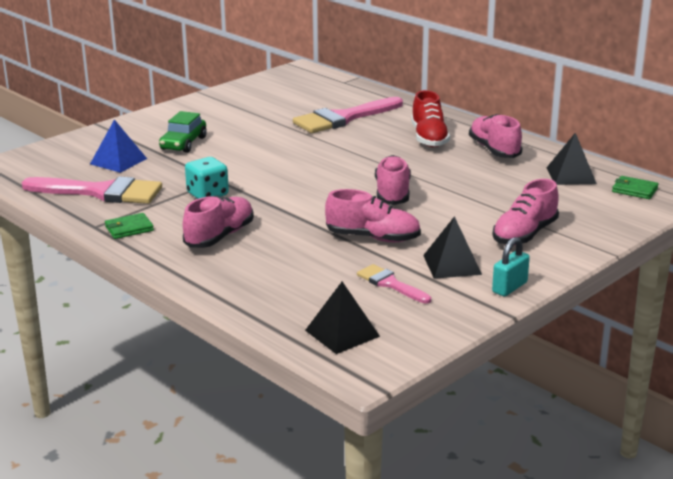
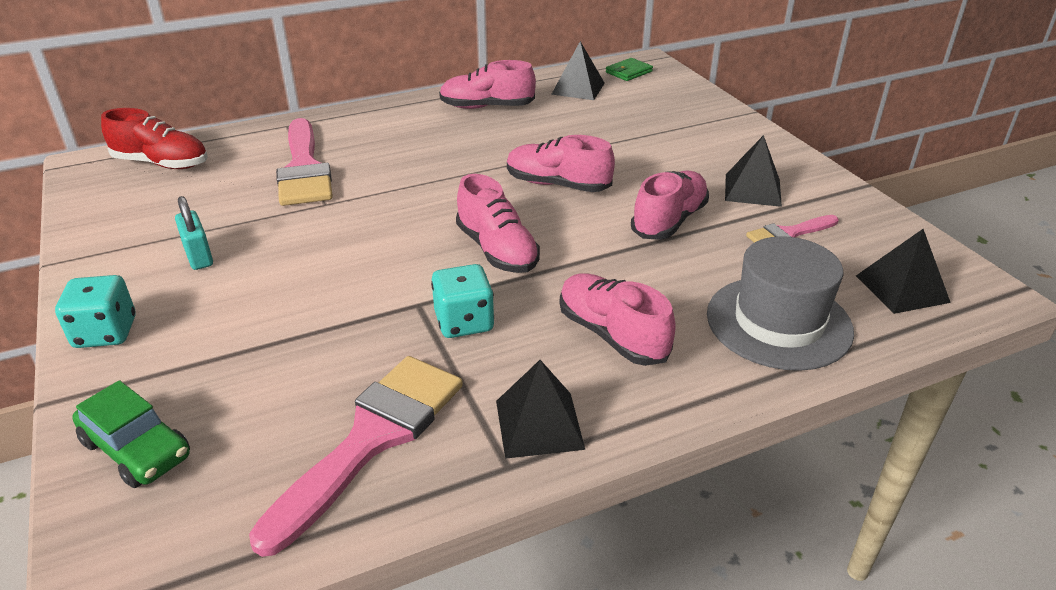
camera: 70 degrees left, 10 degrees up
(118, 161) = (254, 398): blue pyramid -> none
(129, 228) = (539, 424): green wallet -> black pyramid
(150, 119) = (105, 333): none -> turquoise dice
(183, 143) = (250, 314): green car -> green car (137, 449)
(266, 287) = (778, 322): none -> grey hat
(429, 138) = (422, 132): red shoe -> red shoe (162, 163)
(509, 287) = (811, 172): turquoise padlock -> turquoise padlock (199, 256)
(524, 234) = (698, 139): pink shoe -> pink shoe (497, 250)

